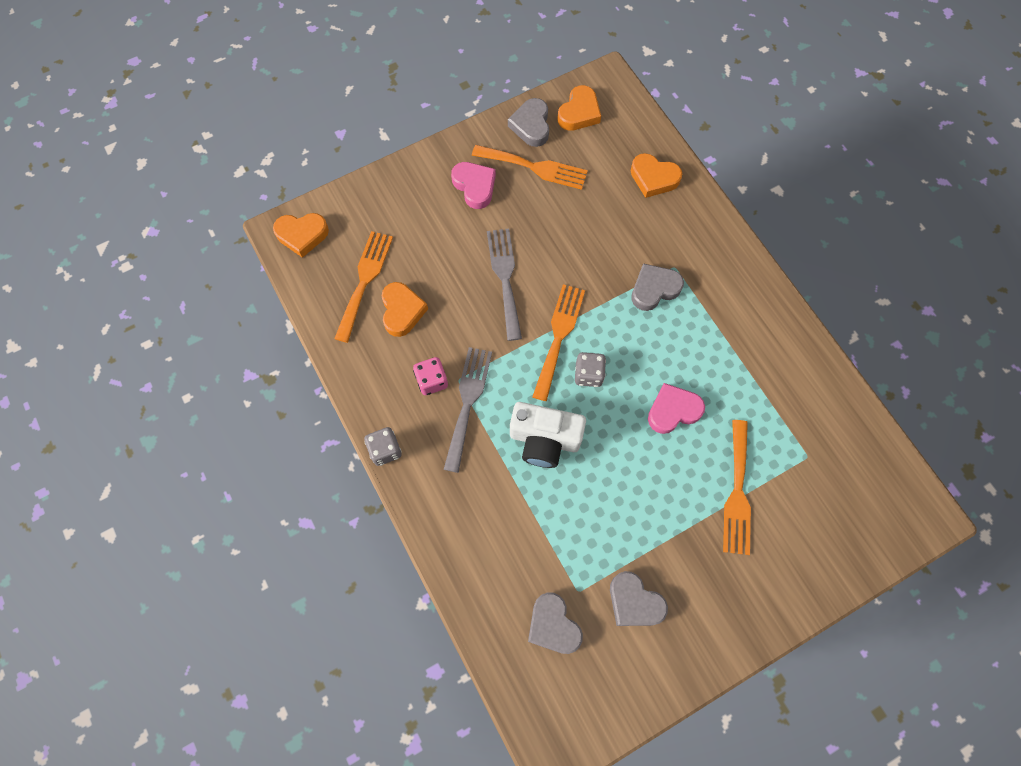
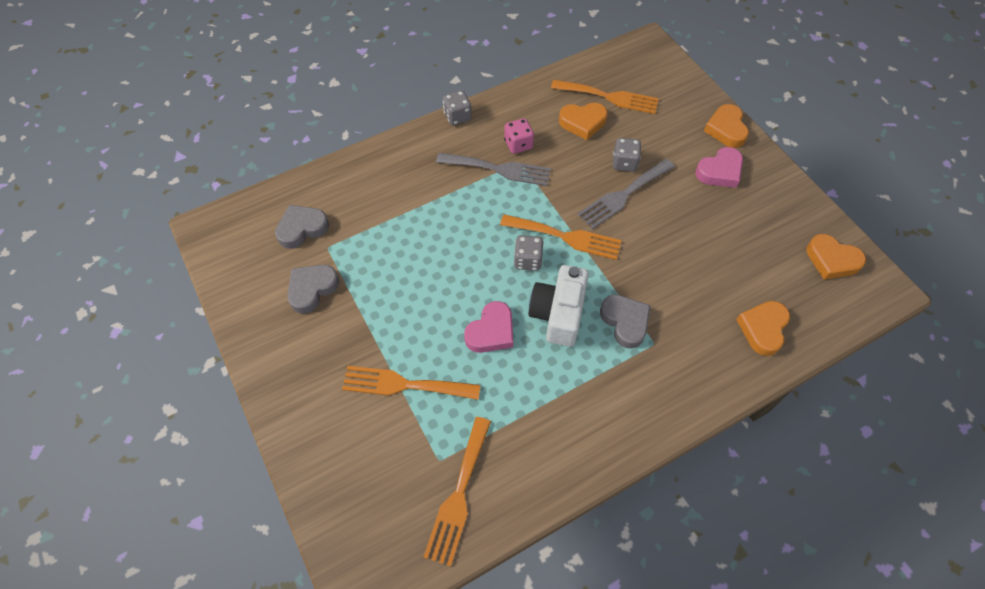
camera: 90 degrees right, 10 degrees down
(302, 235) = (648, 56): orange heart -> orange heart (726, 129)
(461, 273) = (624, 163): none -> grey dice
(505, 278) = (623, 195): grey fork -> grey fork turned 150 degrees clockwise
(531, 125) = (803, 217): grey heart -> none
(534, 167) = (752, 220): orange fork -> orange fork (459, 495)
(544, 440) = (463, 224): white camera -> white camera (558, 314)
(673, 410) = (491, 331): pink heart -> pink heart turned 60 degrees clockwise

